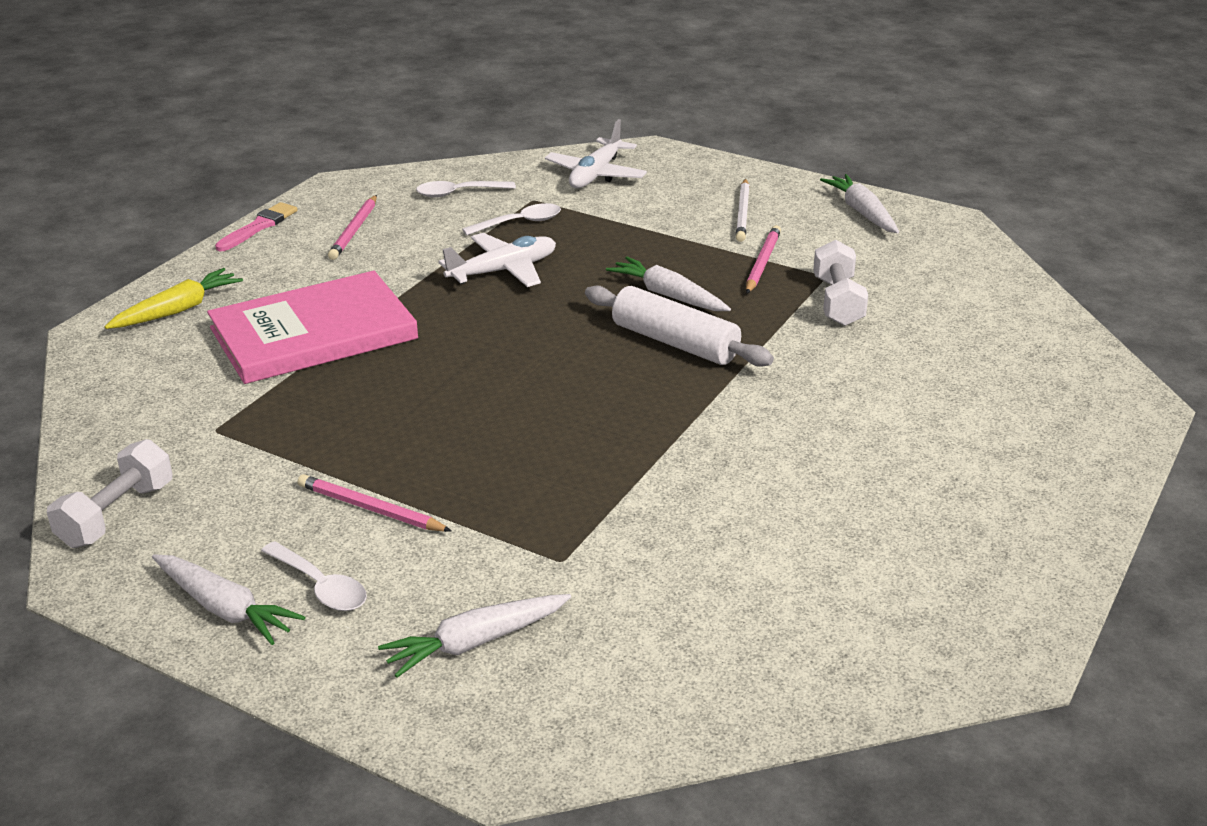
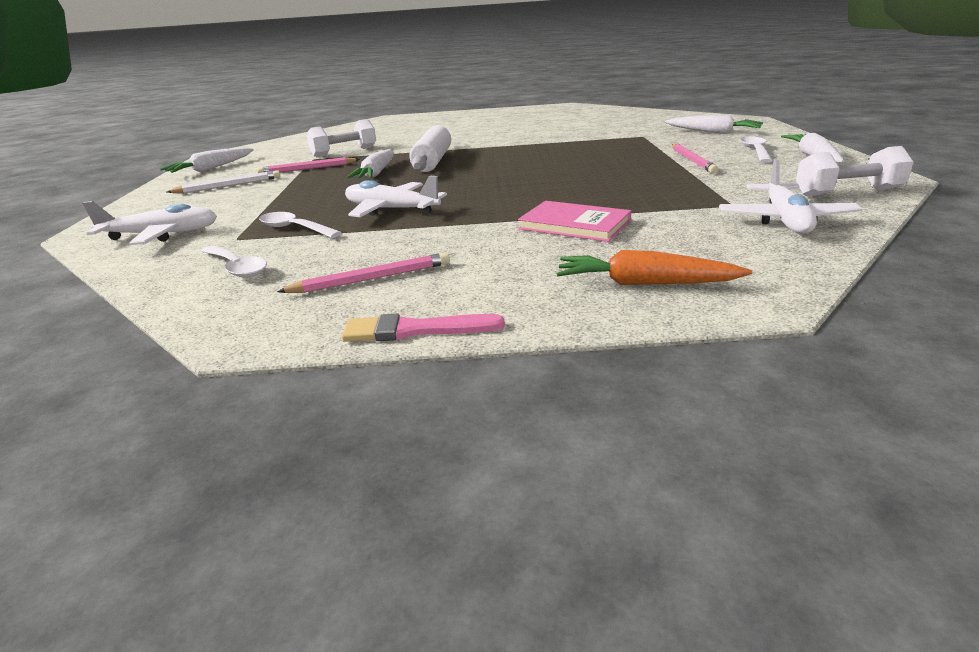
camera: 120 degrees left, 5 degrees down
(143, 428) = (784, 220): none -> white plane
(178, 310) = (644, 283): yellow carrot -> orange carrot
(313, 333) = (574, 225): pink book -> pink book, size x0.56

